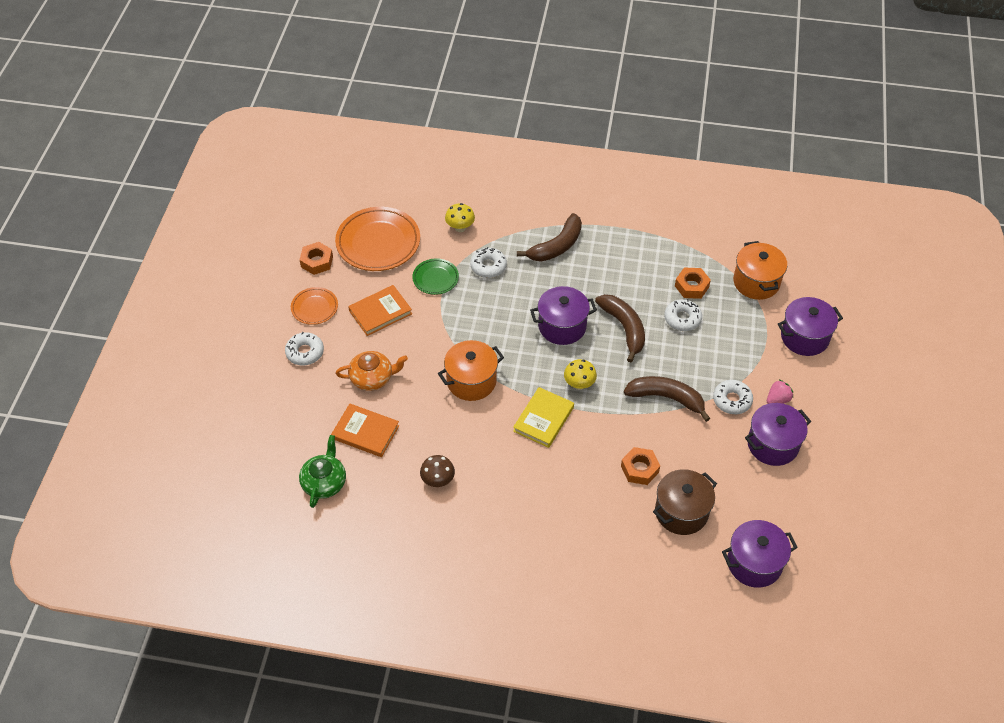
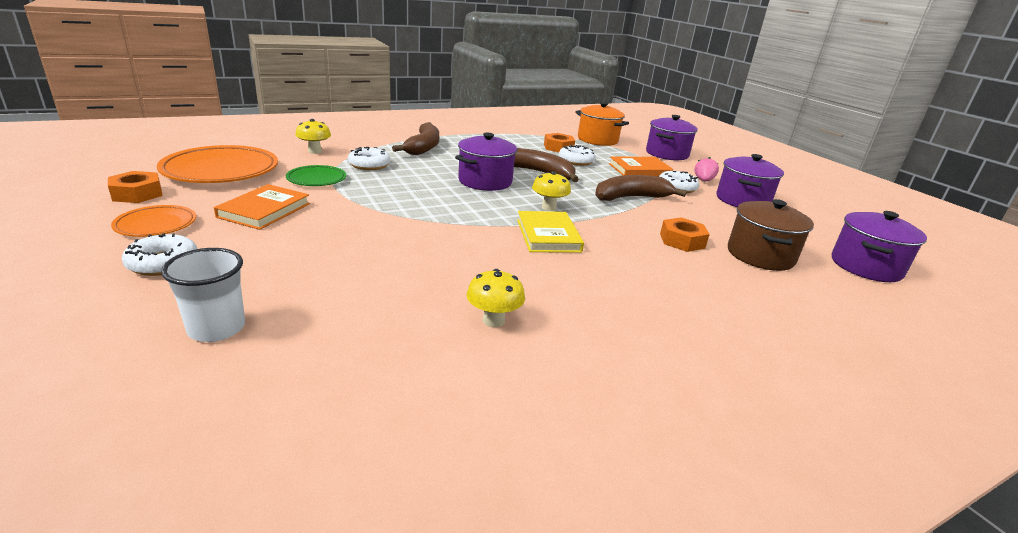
camera: 40 degrees left, 25 degrees down
(308, 421) = (216, 328): none -> white cup
(324, 482) = (304, 391): green teapot -> none
(365, 432) = (333, 309): orange book -> orange book (639, 170)
(372, 378) = (298, 259): orange teapot -> none
(438, 481) = (493, 320): brown mushroom -> yellow mushroom
(471, 381) = (436, 231): orange pot -> none

